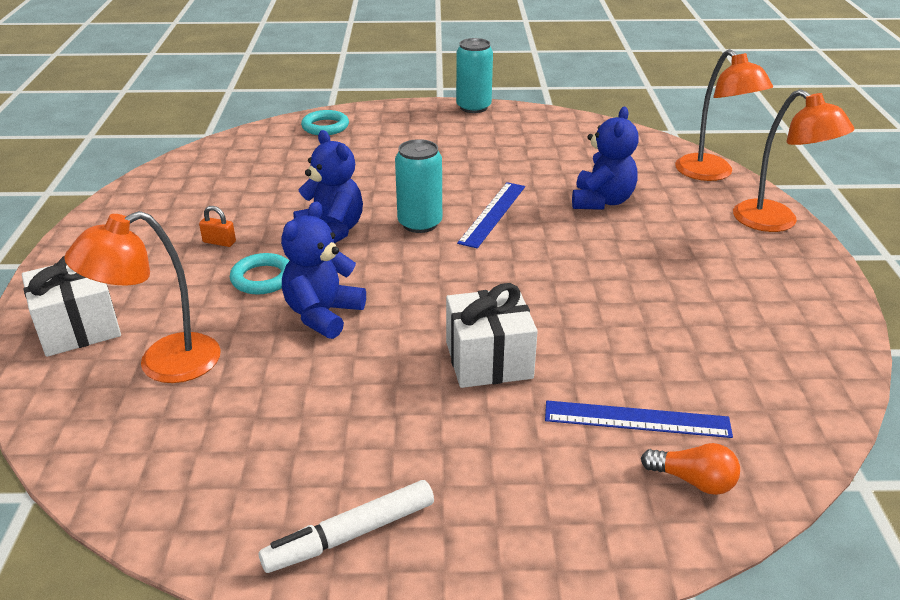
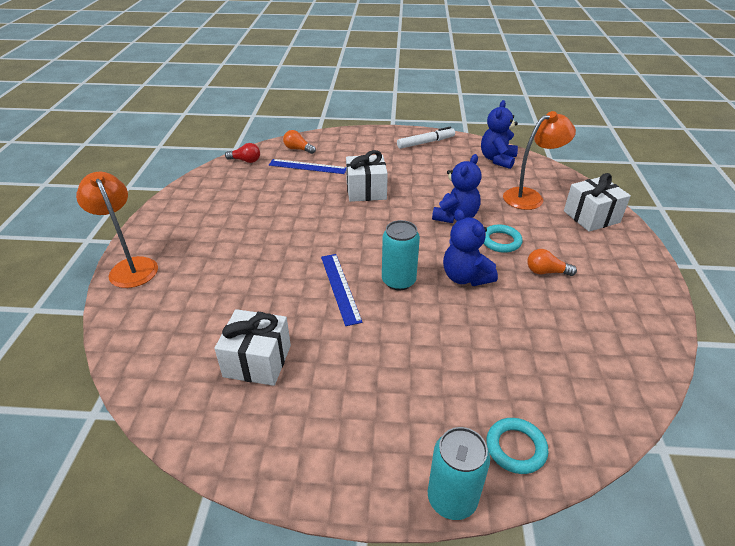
camera: 175 degrees left, 5 degrees up
(219, 242) = (546, 272): orange padlock -> orange light bulb
(473, 107) = (317, 491): turquoise can -> turquoise can (452, 498)
(493, 214) = (340, 288): blue ruler -> blue ruler turned 45 degrees counterclockwise
(555, 157) = (257, 361): none -> white gift
(602, 201) = (246, 296): blue teddy bear -> blue teddy bear (497, 159)
(711, 174) = (125, 325): orange lamp -> none
(792, 430) = (245, 160): none -> red light bulb

